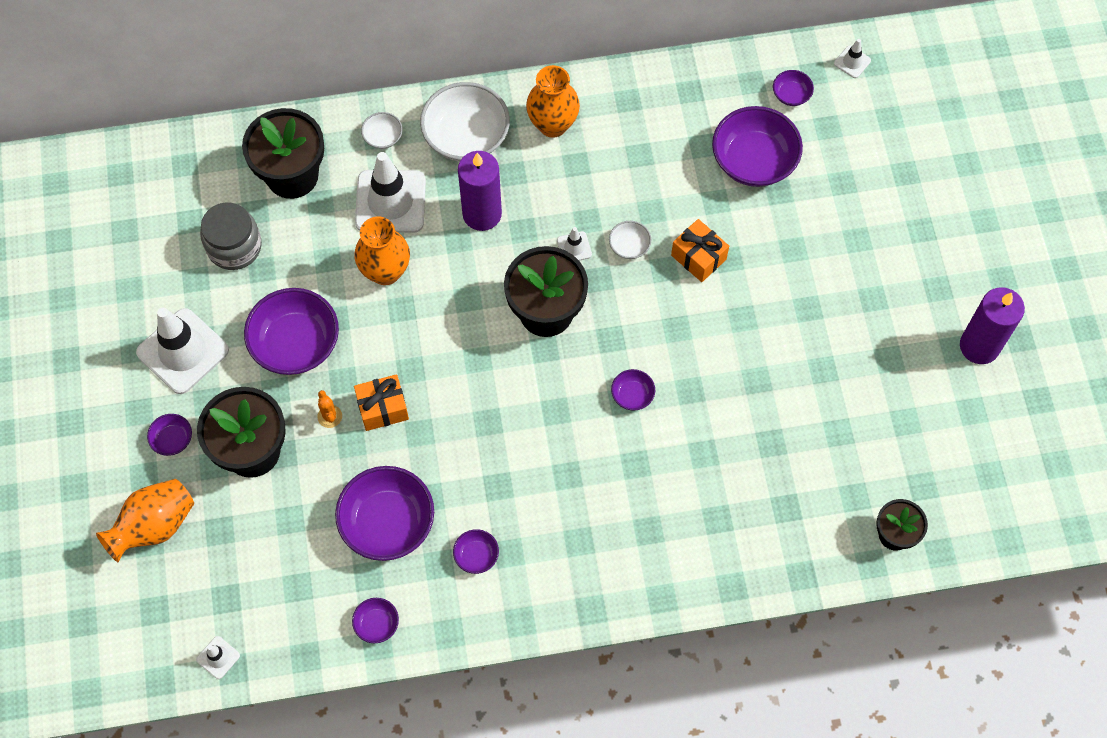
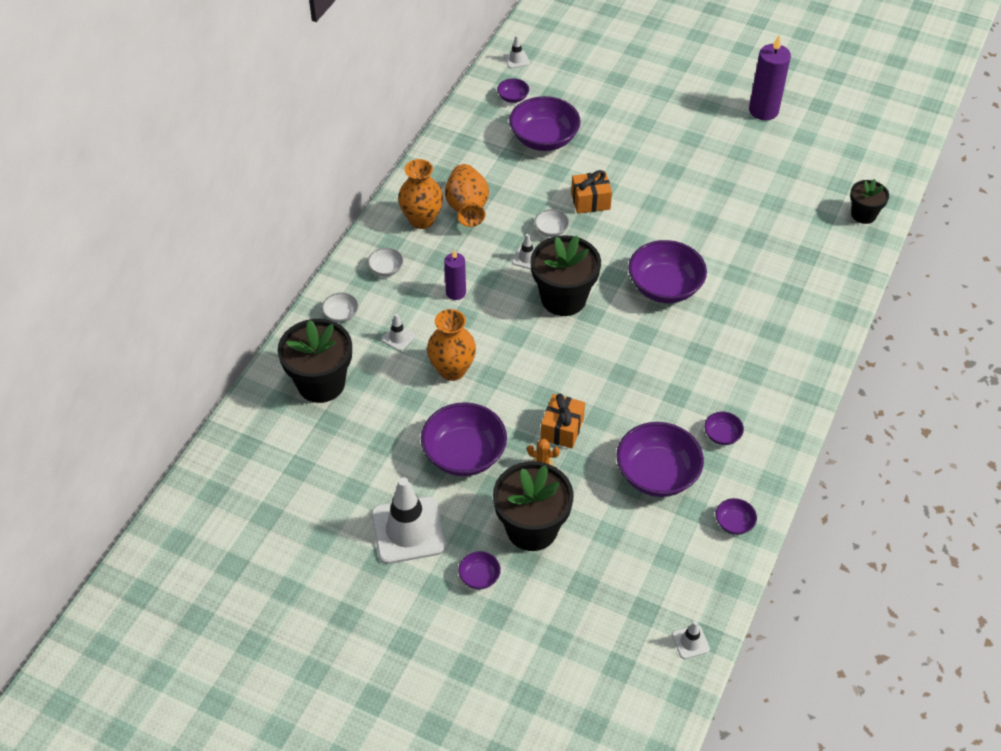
camera: 55 degrees left, 15 degrees down
(154, 526) = (545, 628): orange vase -> orange vase (467, 209)
(234, 246) = (347, 450): grey jar -> none
(390, 202) = (398, 337): white traffic cone -> white traffic cone, size x0.44
(466, 136) = (386, 269): white bowl -> white bowl, size x0.47
(482, 214) = (456, 292): purple candle -> purple candle, size x0.60
(632, 395) = (664, 287): purple bowl -> purple bowl, size x2.15

